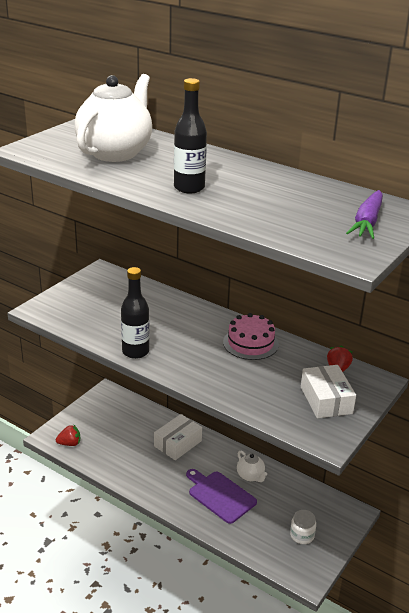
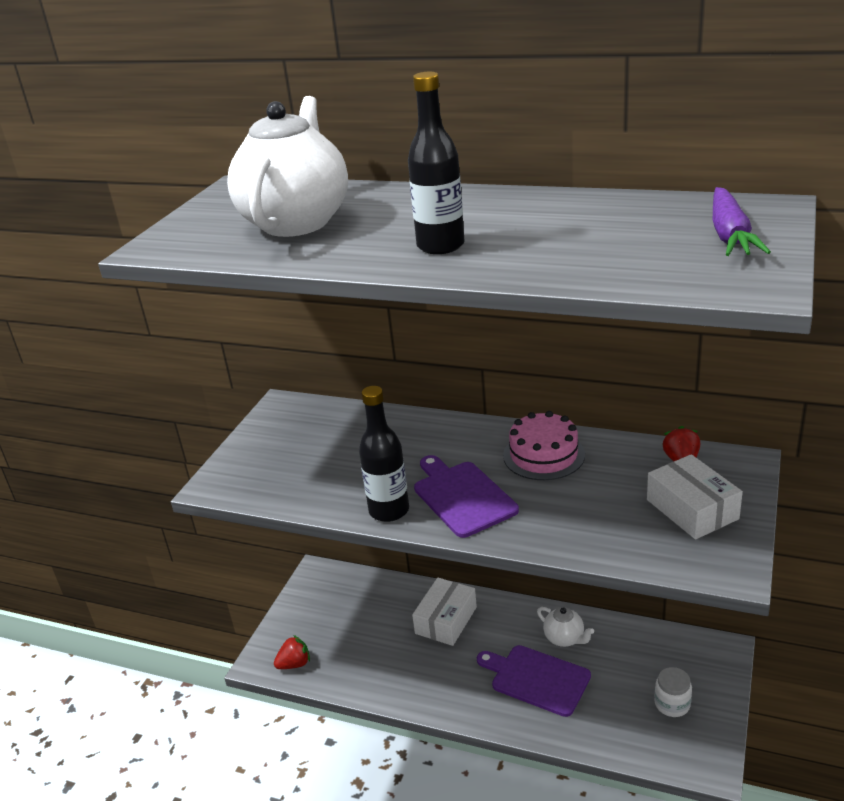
camera: 10 degrees left, 0 degrees up
(185, 355) = (462, 496): none -> purple cutting board

